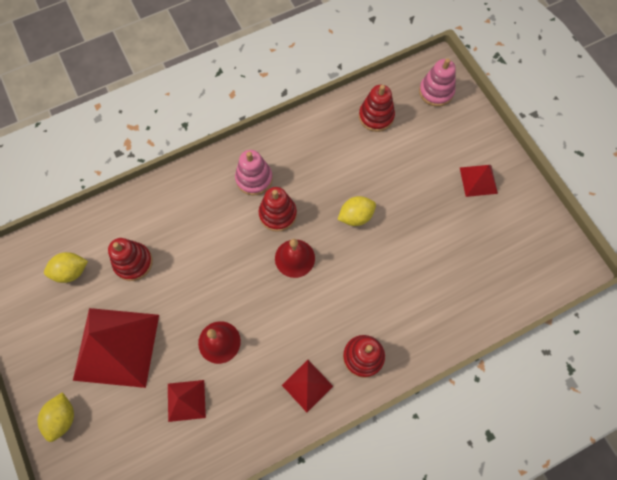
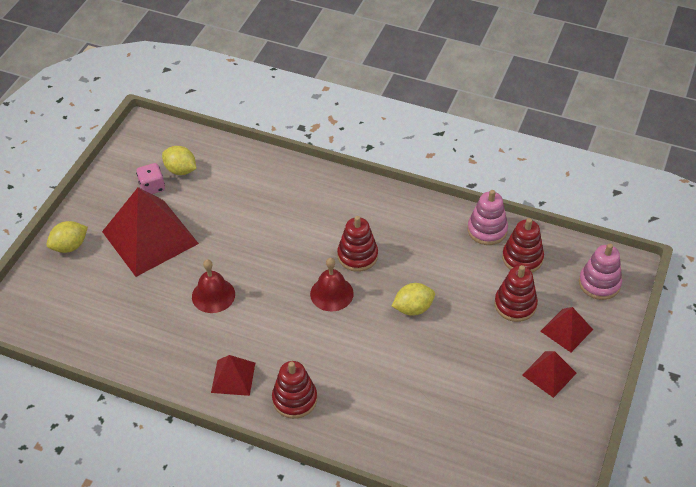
camera: 50 degrees right, 20 degrees down
(66, 306) = (152, 187): none -> pink dice
(133, 262) = (223, 199): red stacking toy -> red stacking toy (515, 305)
(186, 400) = (148, 308): red pyramid -> red pyramid (566, 330)
(254, 179) = (371, 219): pink stacking toy -> pink stacking toy (487, 230)
(356, 216) = (413, 308): yellow lemon -> yellow lemon turned 45 degrees counterclockwise

